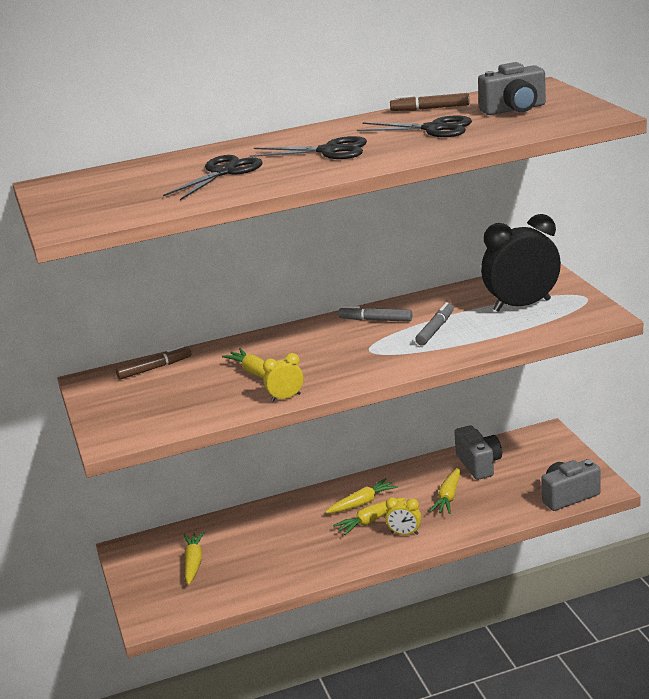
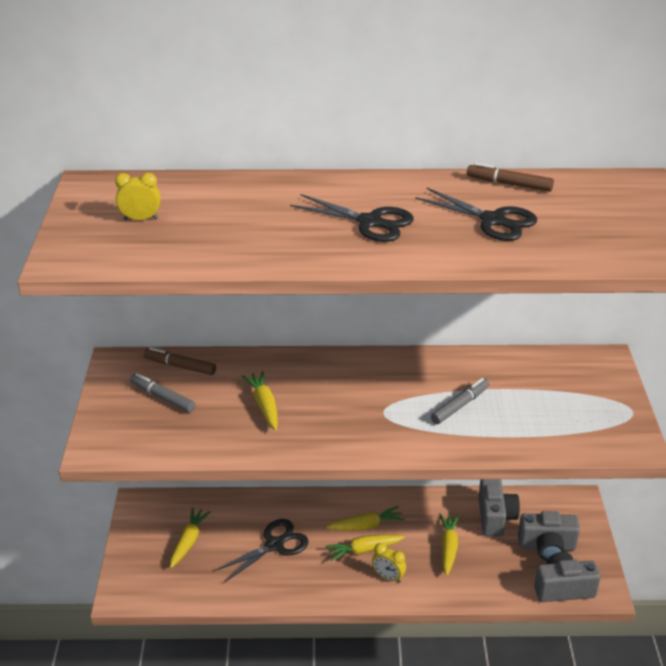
camera: 15 degrees right, 10 degrees up
(154, 368) = (180, 366): brown marker -> brown marker turned 150 degrees counterclockwise
(223, 172) = (252, 222): black scissors -> black scissors (274, 545)
(286, 398) = (275, 449): yellow clock -> yellow clock (140, 219)
(375, 320) = (409, 372): grey marker -> grey marker (162, 398)
(448, 497) = (448, 547): yellow carrot -> yellow carrot turned 150 degrees clockwise
(514, 109) = (593, 215): grey camera -> grey camera (547, 547)
(522, 305) = (561, 401): black clock -> none

